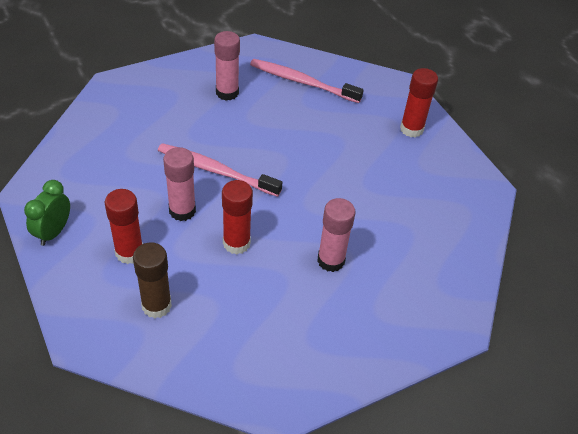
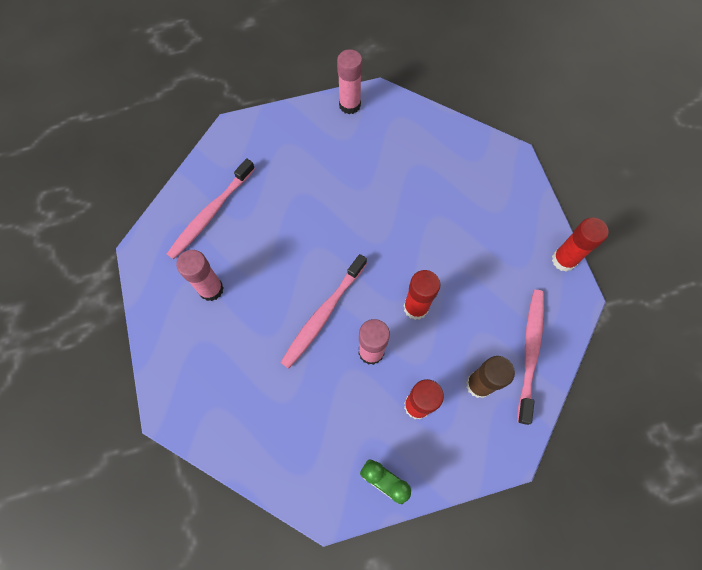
camera: 75 degrees left, 20 degrees up
(201, 355) = (530, 351): none -> pink toothbrush
(331, 260) = (442, 233): pink glue stick -> pink glue stick (349, 105)
(411, 129) = (297, 134): red glue stick -> red glue stick (563, 260)

